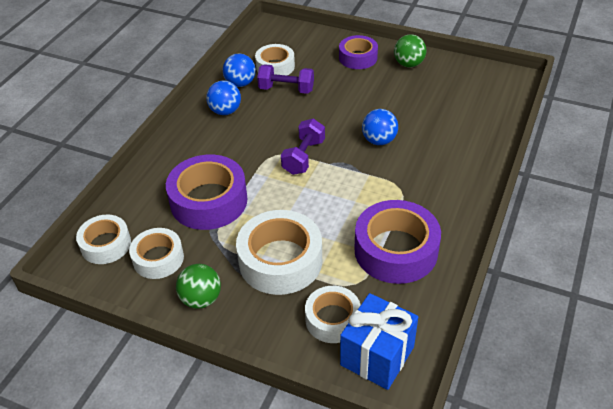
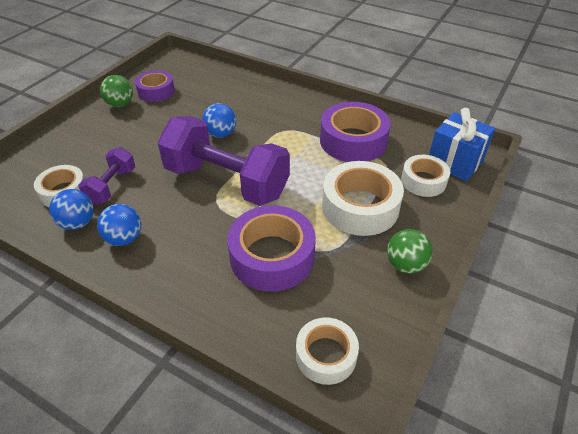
camera: 85 degrees left, 0 degrees up
(158, 258) = (351, 301): white tape -> none
(303, 157) = (226, 182): purple dumbbell -> purple dumbbell, size x2.04
(358, 58) = (89, 132): purple tape -> purple tape (156, 91)

